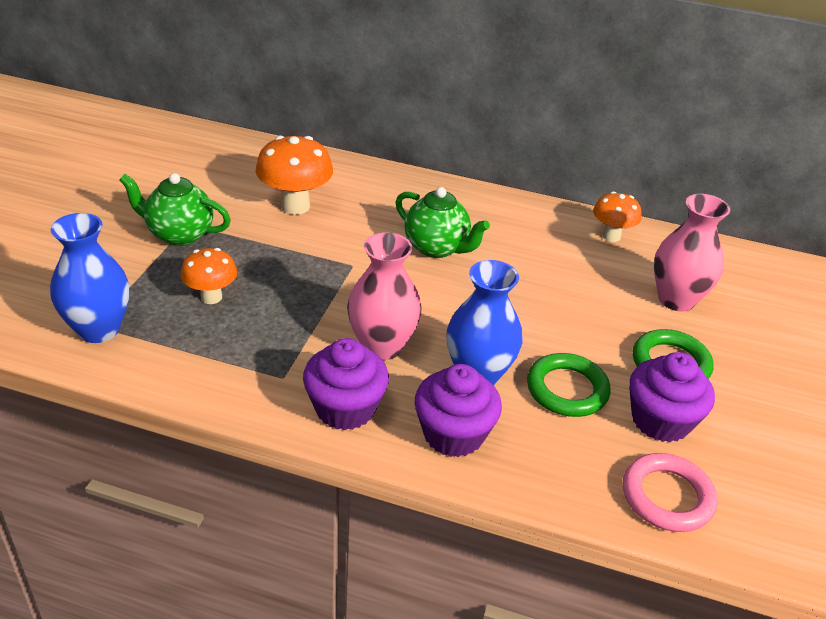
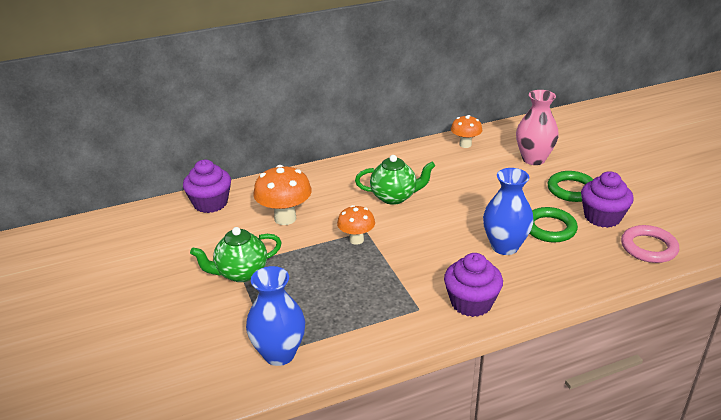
camera: 35 degrees left, 5 degrees down
(211, 297) = (316, 294): orange mushroom -> orange mushroom (356, 240)
(382, 346) = (442, 262): pink vase -> none
(453, 434) = (534, 280): purple cupcake -> purple cupcake (210, 203)

